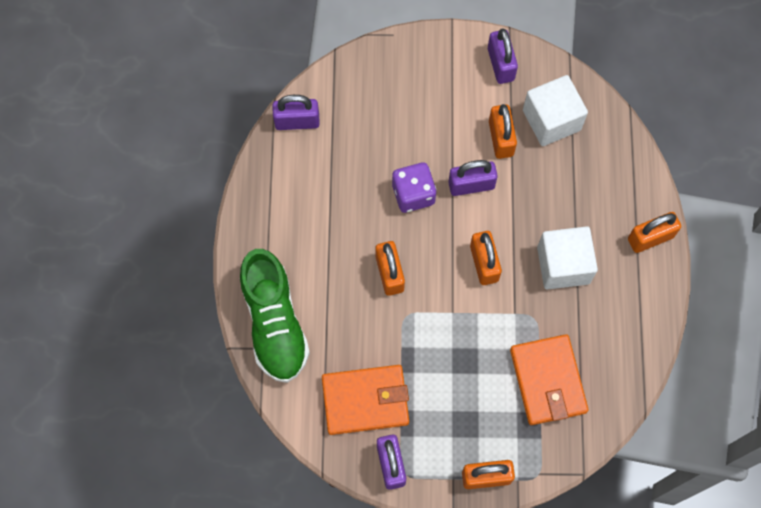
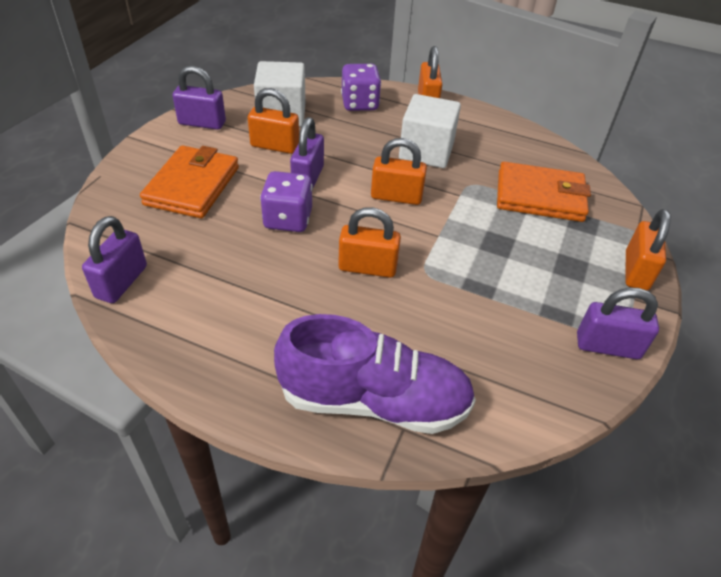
camera: 70 degrees left, 25 degrees down
(275, 323) = (374, 400): green shoe -> purple shoe
(365, 400) = (517, 342): orange wallet -> orange wallet (192, 186)
(609, 178) = (359, 104): none -> purple dice

